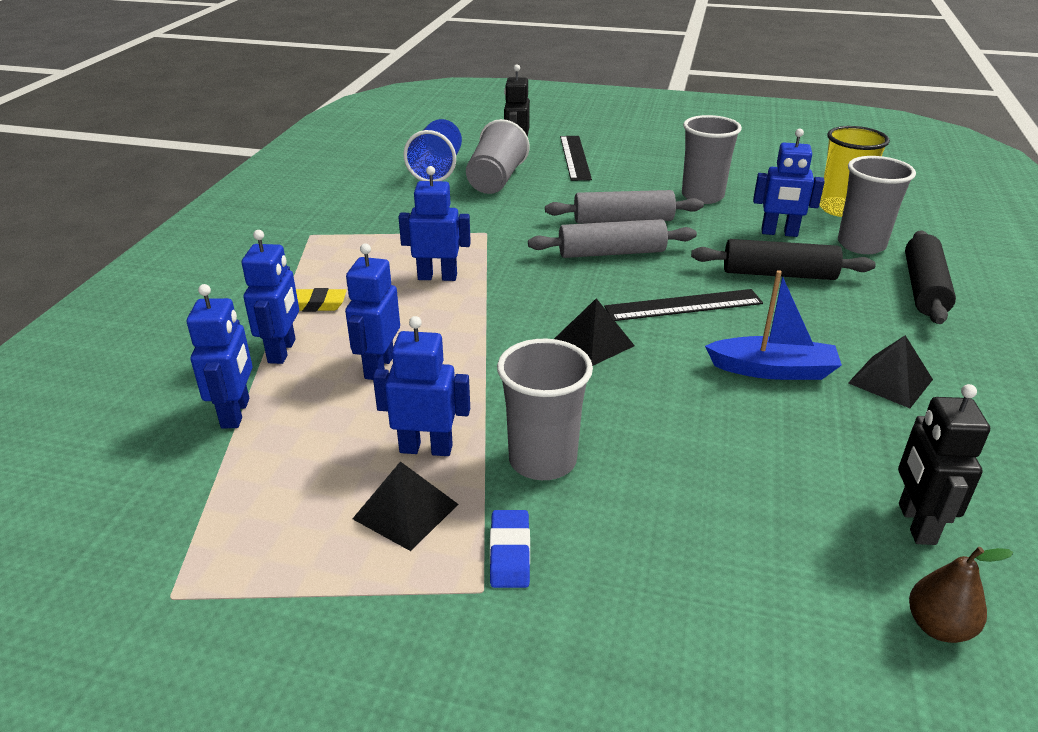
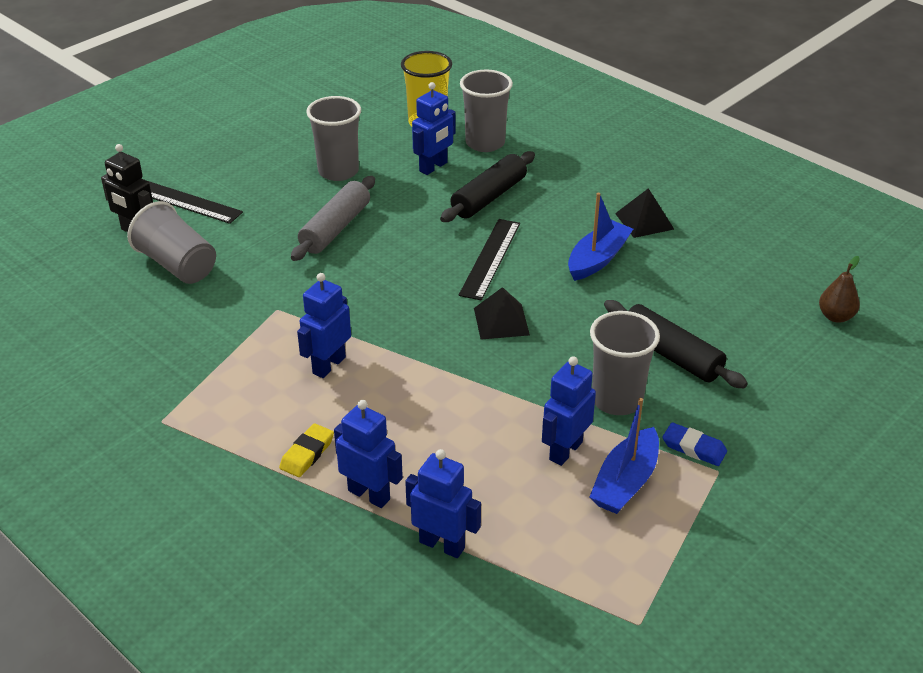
camera: 60 degrees left, 5 degrees up
(378, 367) = (441, 444): blue robot -> none
(405, 511) = (625, 482): black pyramid -> blue boat
(437, 169) = (107, 292): blue cup -> none
(611, 253) = (382, 257): grey rolling pin -> none
(915, 524) = (765, 283): black robot -> none
(923, 288) = (560, 151): black rolling pin -> black rolling pin (670, 355)

